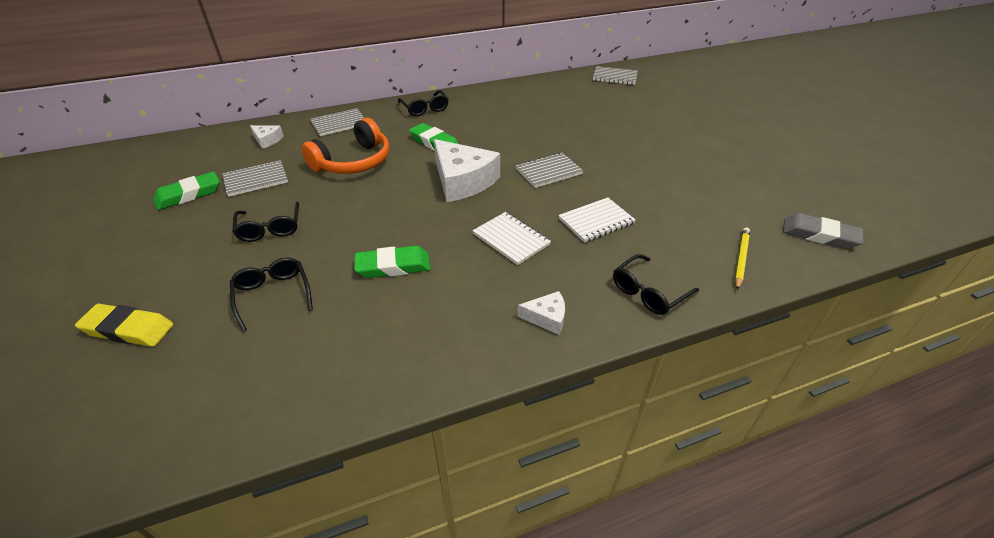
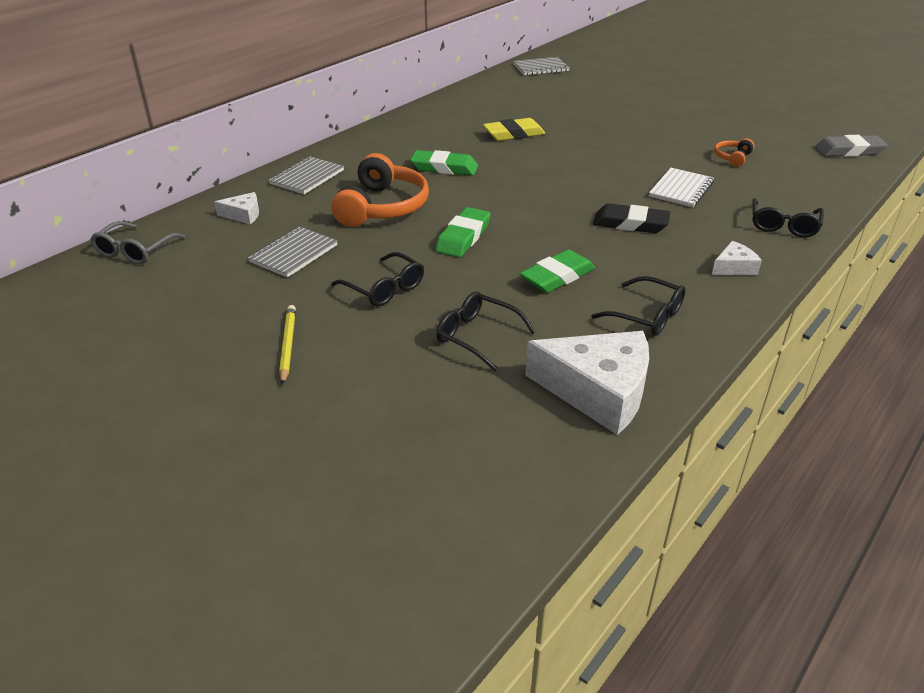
camera: 30 degrees left, 5 degrees down
(128, 329) = (371, 415): yellow eraser -> yellow eraser (513, 134)
(181, 147) = (135, 251): none -> grey glasses
(189, 195) = (233, 290): green eraser -> green eraser (463, 237)
(425, 108) = (385, 140): black glasses -> black glasses (647, 316)
(462, 181) = (521, 192): white cheese -> white cheese (598, 391)
(511, 239) = (630, 224): white notebook -> black eraser
(548, 171) = (589, 163): grey notebook -> none
(684, 205) = (732, 158): none -> orange headphones
(741, 259) = (817, 183): yellow pencil -> yellow pencil (288, 345)

